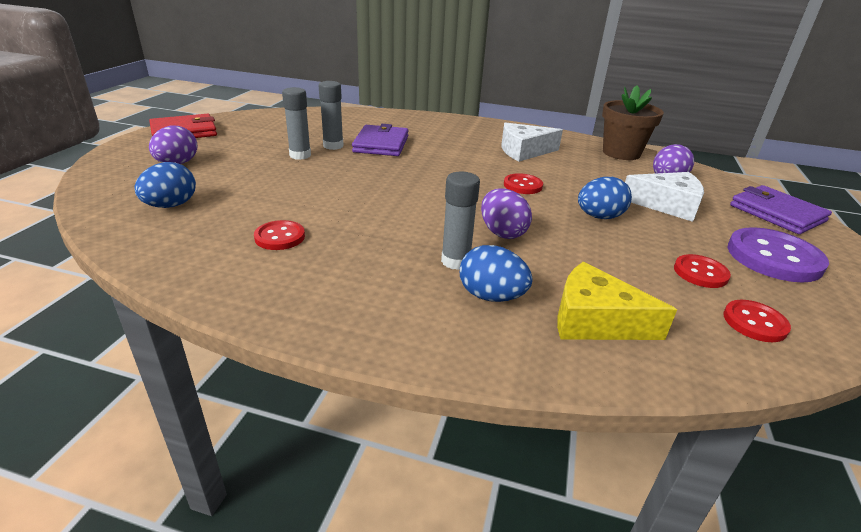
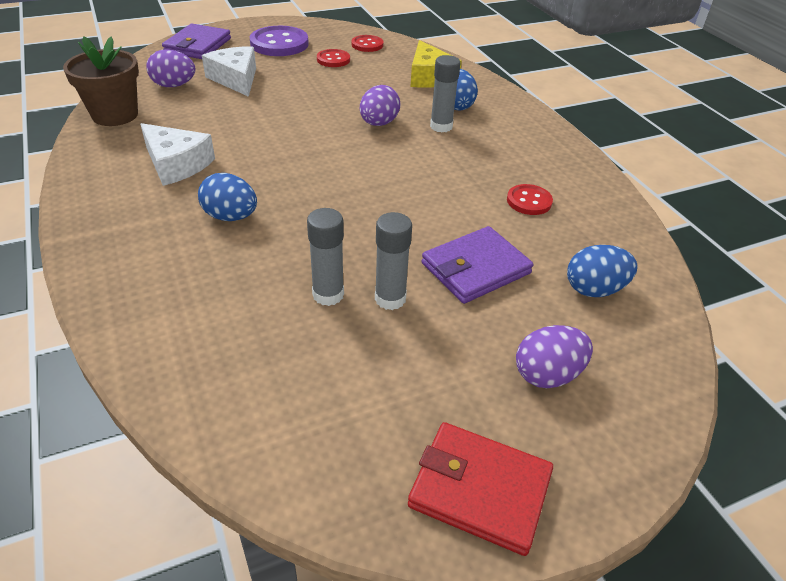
camera: 130 degrees left, 10 degrees up
(381, 144) = (274, 262): purple wallet -> purple wallet (475, 268)
(522, 185) = (278, 139): red button -> none
(599, 217) = (297, 97): blue egg -> blue egg (230, 217)

